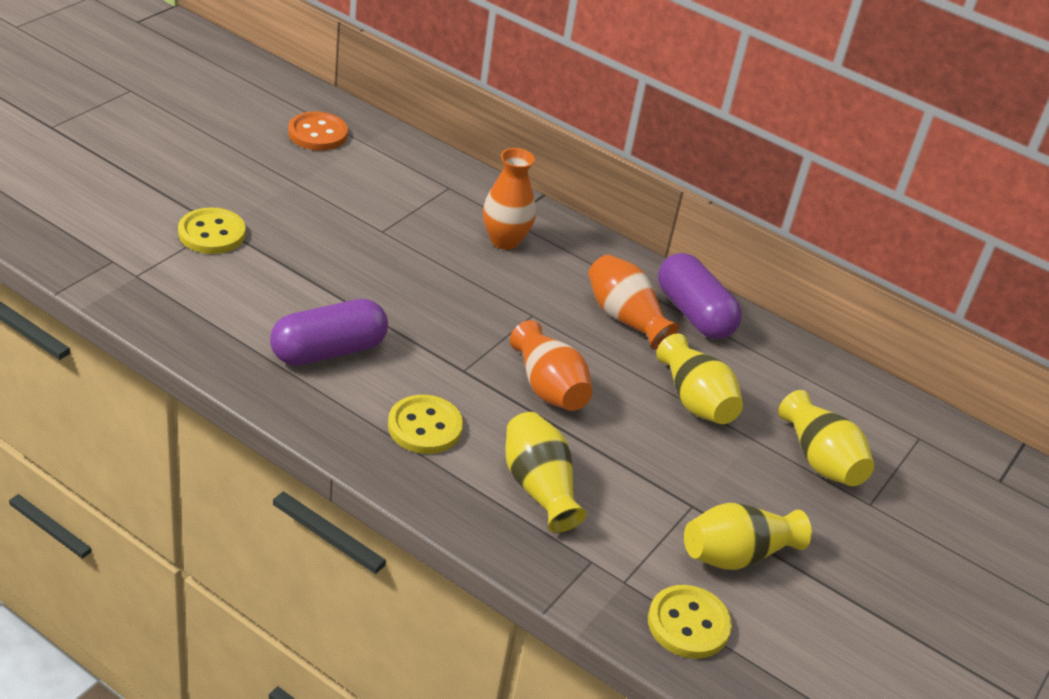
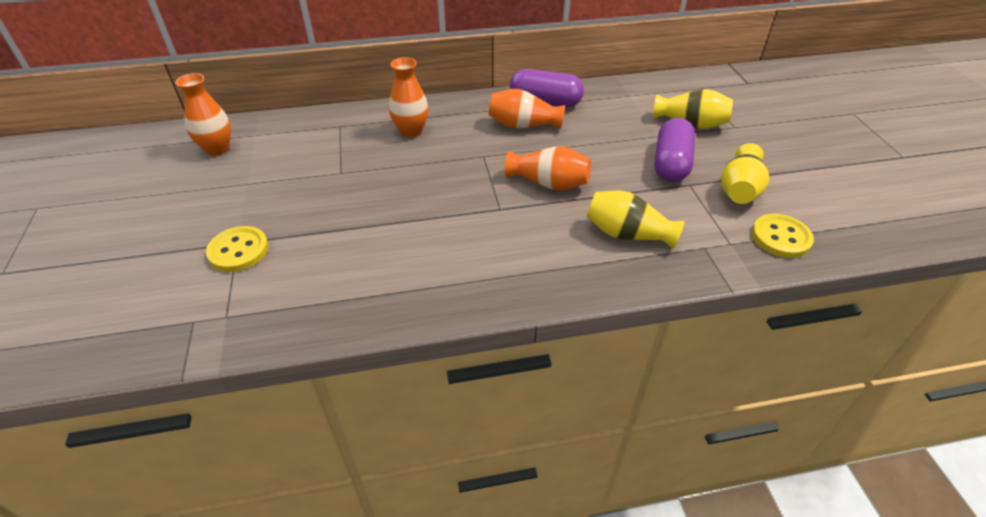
camera: 40 degrees left, 5 degrees up
(317, 134) = (217, 148): orange button -> orange vase
(328, 351) = (419, 258): purple capsule -> purple capsule (671, 163)
(425, 427) = (532, 253): yellow button -> none
(695, 400) = (611, 138): yellow vase -> none

